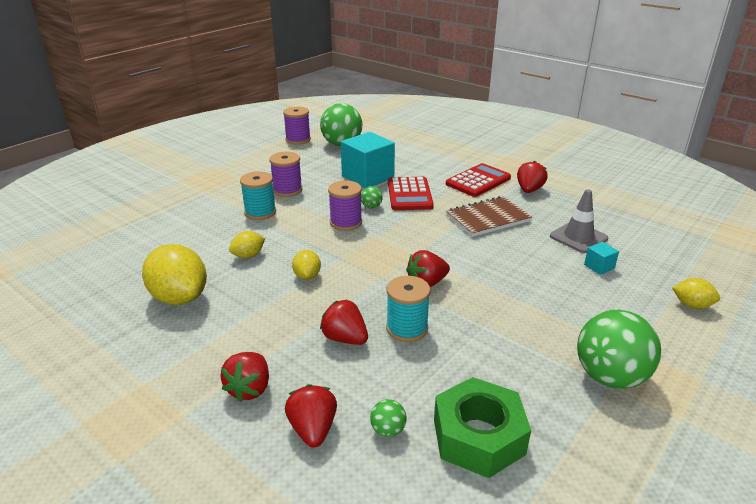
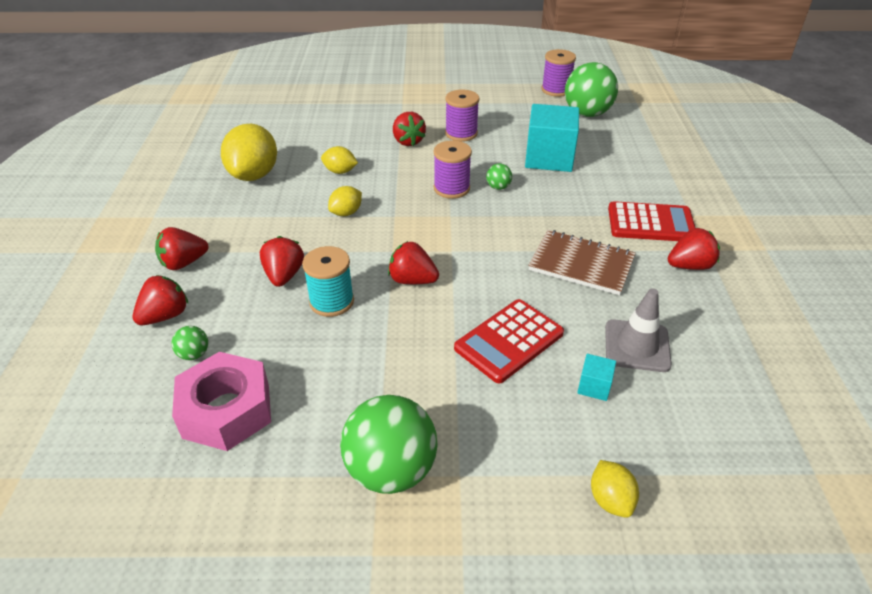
camera: 50 degrees right, 10 degrees up
(260, 212) = (408, 141): turquoise spool -> red strawberry
(409, 194) = (553, 196): red calculator -> red calculator (509, 341)
(478, 437) = (226, 410): green nut -> pink nut

